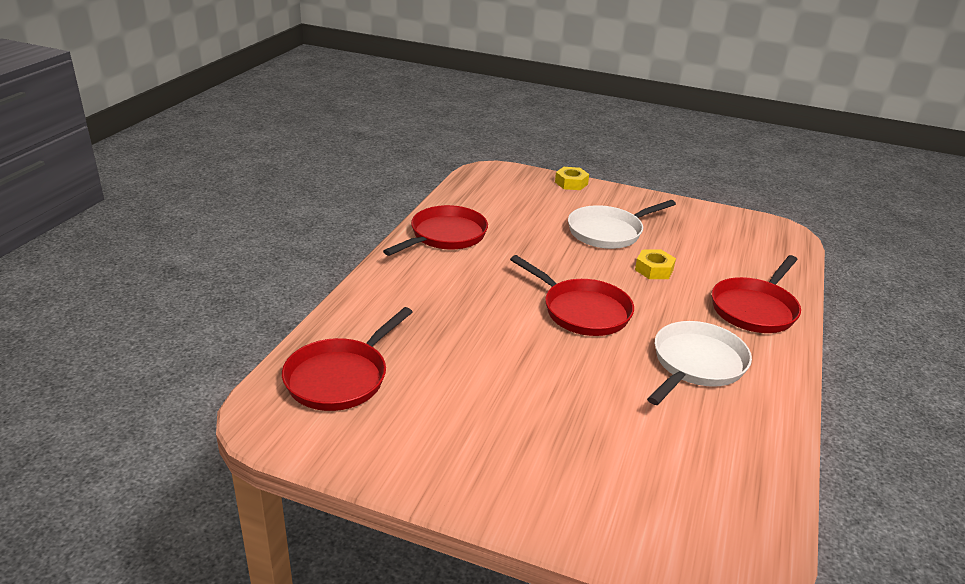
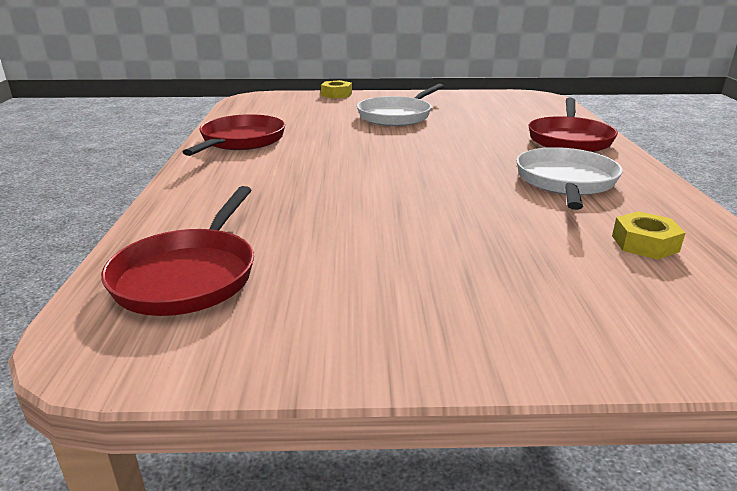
camera: 20 degrees left, 5 degrees down
(581, 311) = (423, 167): red pan -> none
(654, 270) = (460, 131): yellow nut -> yellow nut (645, 244)

